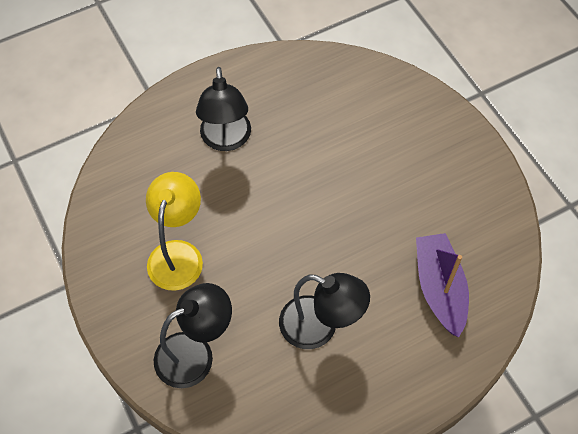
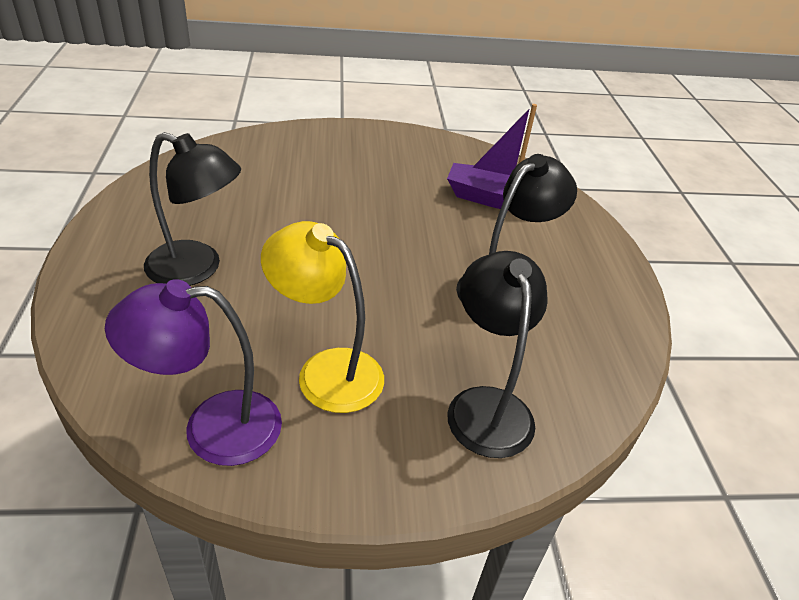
camera: 70 degrees left, 20 degrees down
(110, 221) = (212, 428): none -> purple lamp

